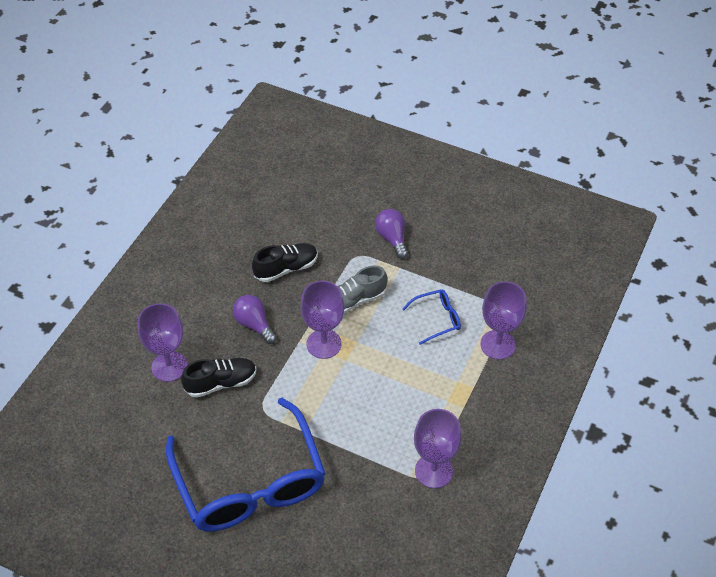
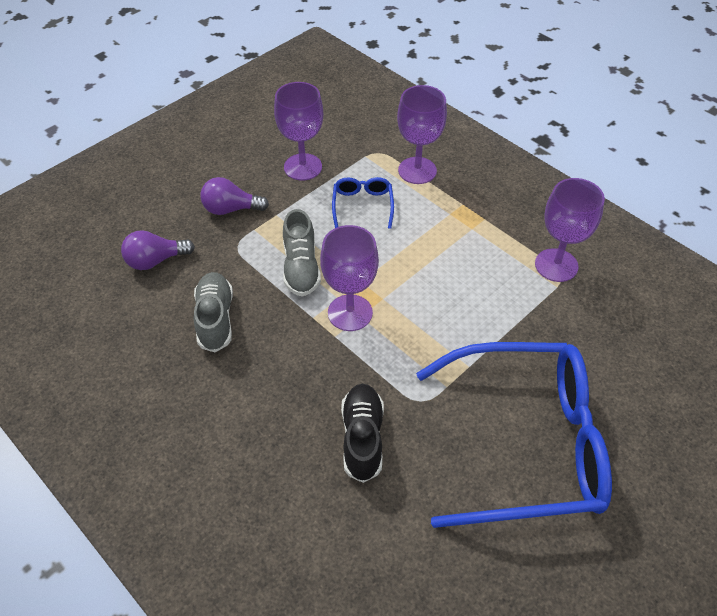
camera: 70 degrees left, 0 degrees up
(169, 366) = (308, 496): purple goblet -> purple goblet (303, 167)
(254, 324) = (286, 376): purple light bulb -> purple light bulb (155, 260)
(286, 268) = (215, 319): black shoe -> grey shoe

